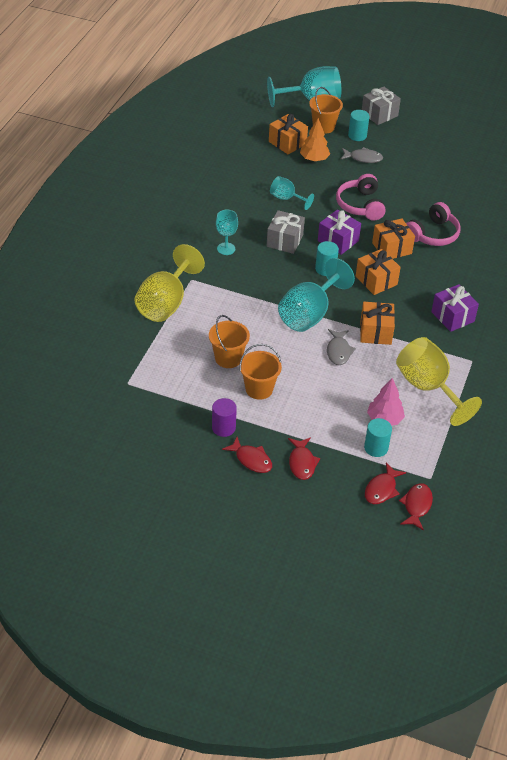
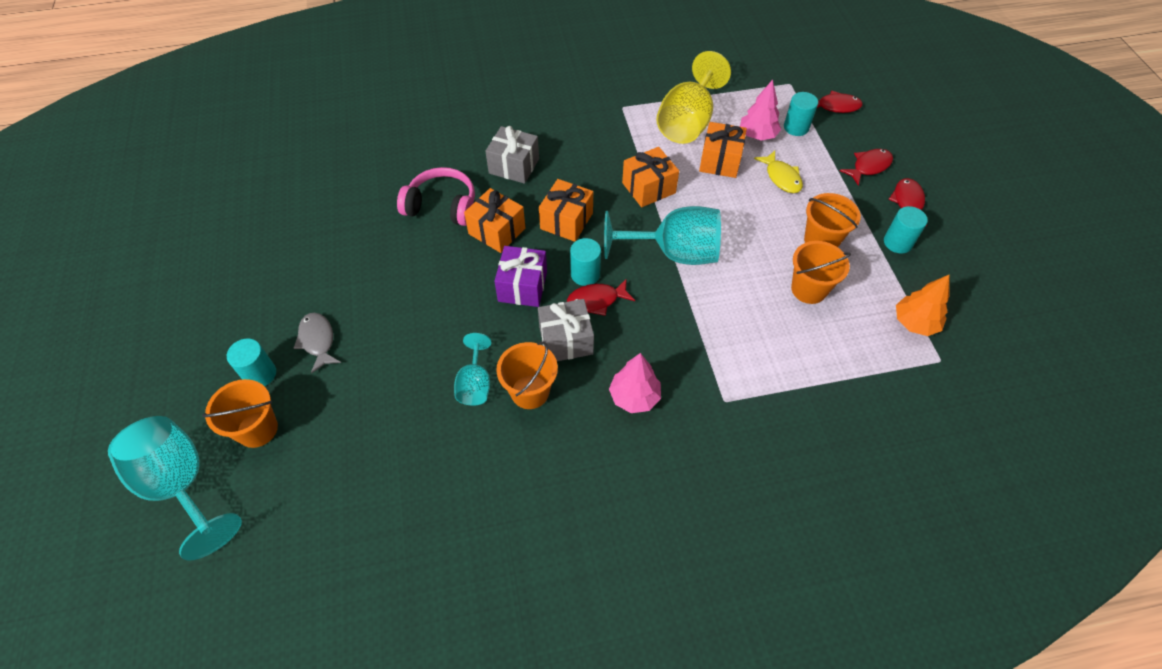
camera: 120 degrees left, 10 degrees up
(166, 303) = (790, 403): yellow goblet -> none
(223, 427) = (897, 242): purple cylinder -> turquoise cylinder
(226, 249) = (634, 397): turquoise goblet -> pink tree
(264, 215) = (530, 392): none -> orange bucket
(287, 143) = (331, 456): orange gift -> orange gift (720, 161)
(314, 159) = (355, 398): orange tree -> orange tree (914, 323)
(331, 405) = (781, 177): none -> yellow fish
(338, 351) = (705, 204): grey fish -> none
(360, 205) = (432, 296): pink headphones -> none
(379, 114) = (183, 372): grey gift -> grey gift (514, 166)
(416, 506) = (827, 81): red fish -> red fish (596, 300)
(452, 316) = (571, 141): purple gift -> none

